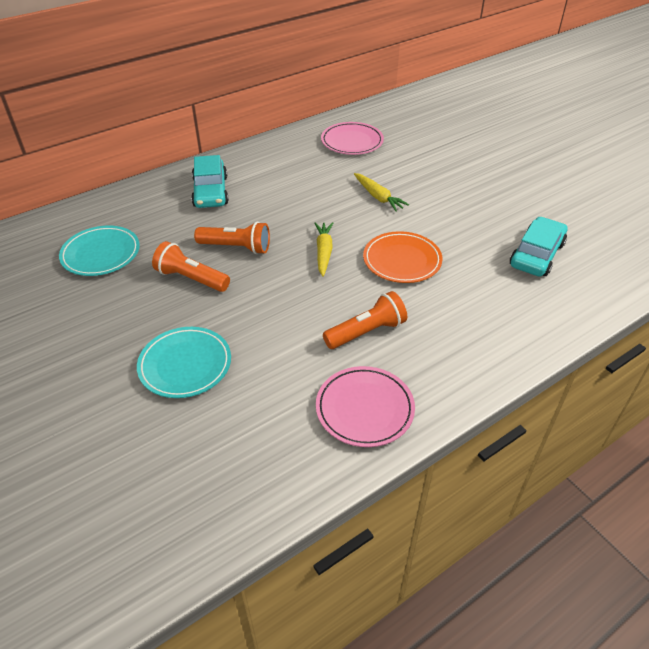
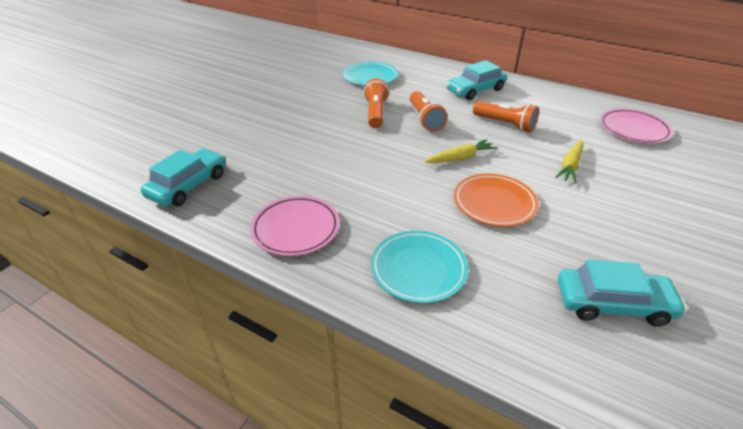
camera: 65 degrees right, 5 degrees down
(185, 365) = (293, 137): turquoise plate -> turquoise plate (418, 269)
(220, 497) = (188, 185): none -> turquoise car
(366, 332) = (383, 206): orange flashlight -> orange flashlight (505, 124)

